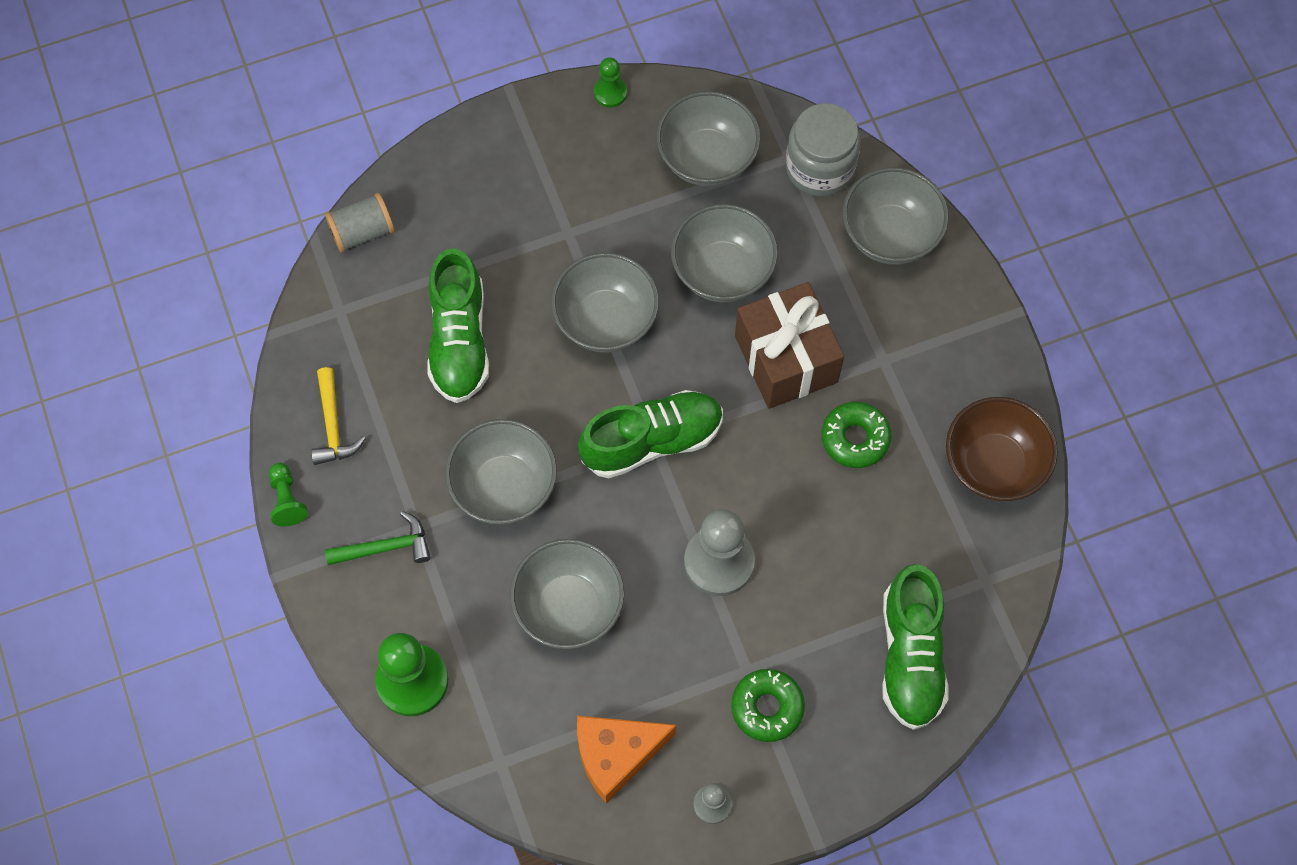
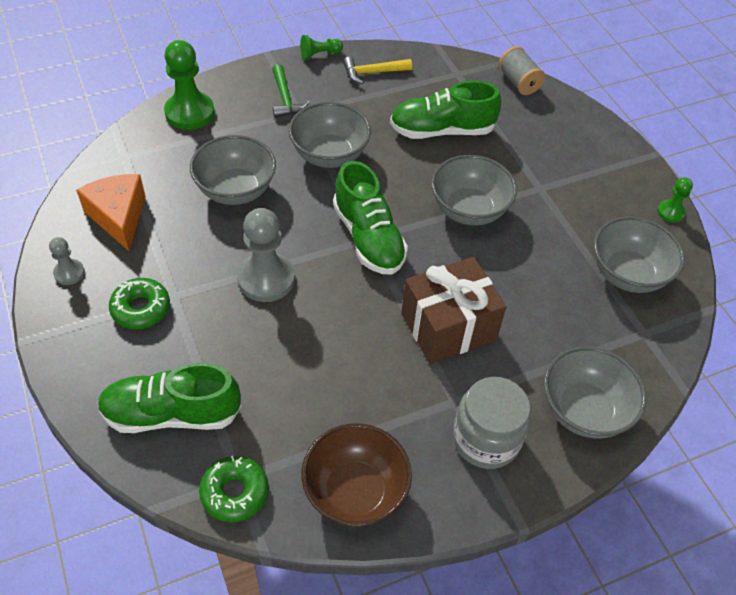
camera: 85 degrees right, 15 degrees down
(722, 271) = (523, 283): grey bowl -> none
(820, 167) = (640, 355): grey jar -> grey jar (486, 439)
(855, 438) = (377, 376): green donut -> green donut (235, 492)

